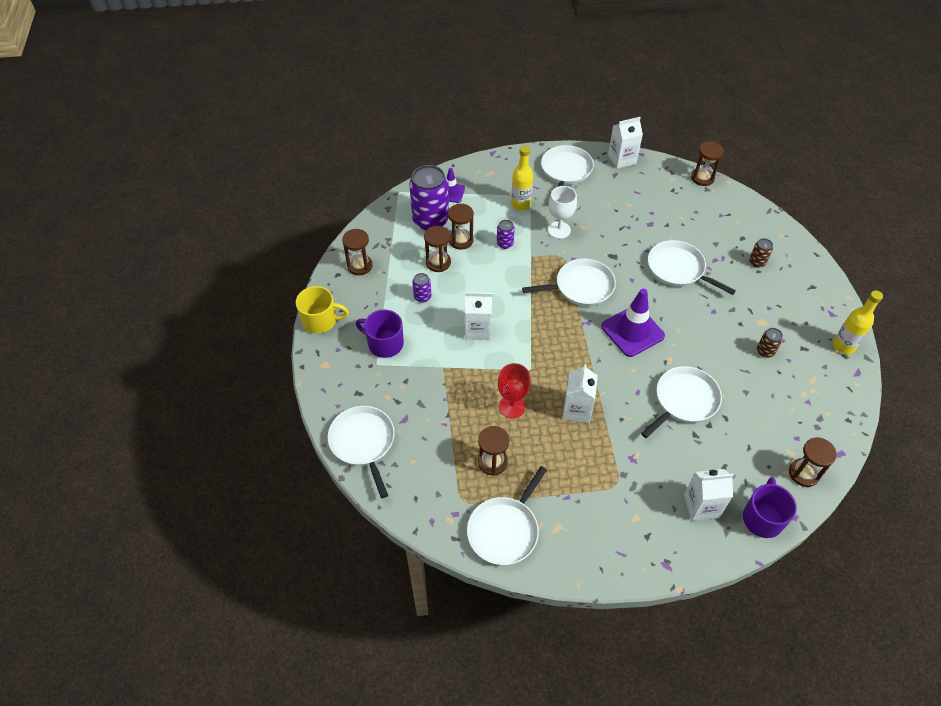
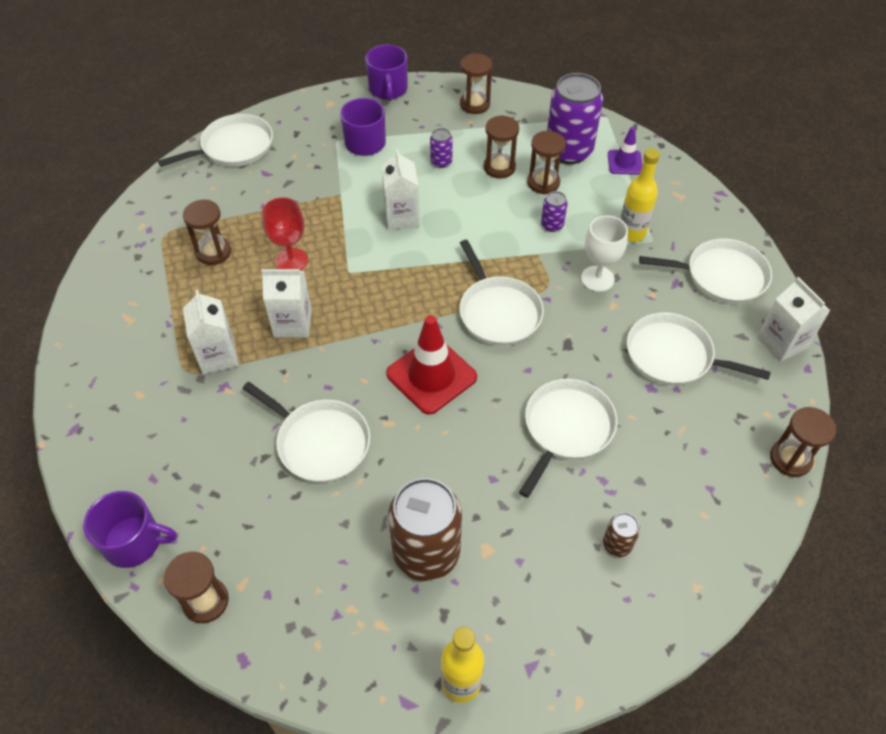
camera: 80 degrees right, 0 degrees up
(320, 320) = (388, 89): yellow mug -> purple mug
(505, 530) = (127, 272): white pan -> white pan (673, 356)
(632, 331) = (431, 375): purple traffic cone -> red traffic cone
(701, 506) = (154, 466): white carton -> white carton (218, 356)
(765, 351) = (426, 553): brown can -> brown can, size x2.23

